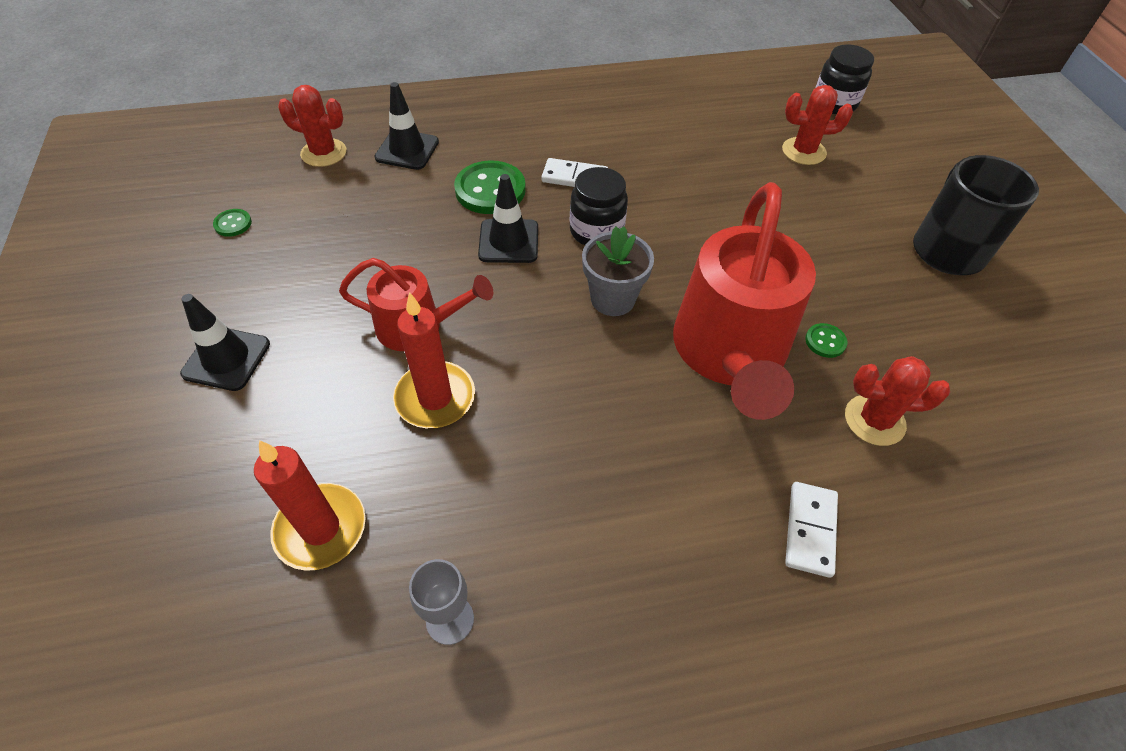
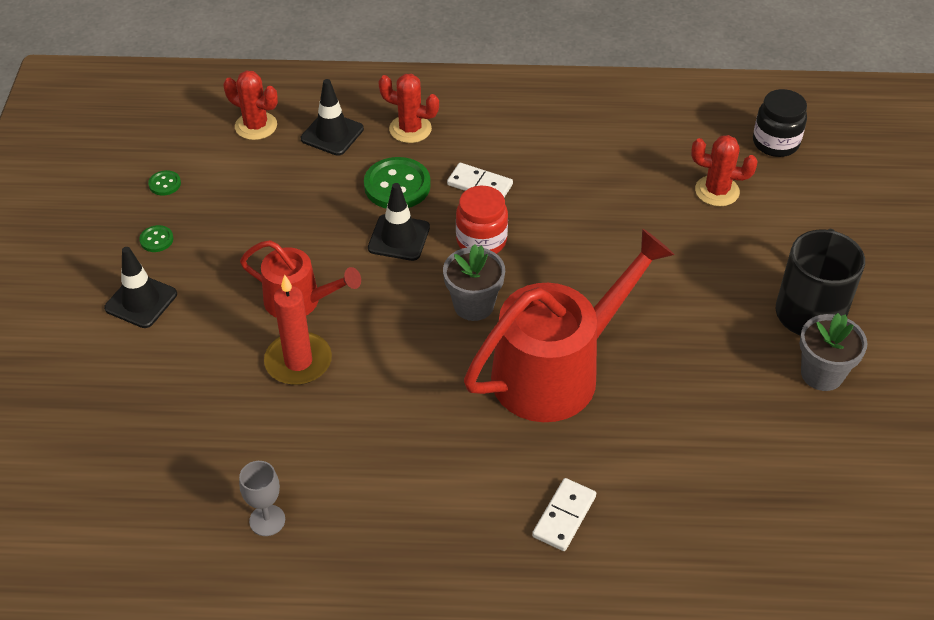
camera: 15 degrees right, 5 degrees down
(321, 528) = (188, 441): red candle -> none
(596, 231) = (481, 241): black jar -> red jar
(729, 354) = (558, 370): red watering can -> red watering can turned 150 degrees counterclockwise
(825, 341) = (648, 374): green button -> green button (156, 240)
(874, 420) = (660, 446): red cactus -> red cactus (410, 129)
(992, 310) = (822, 374): none -> grey flower pot

